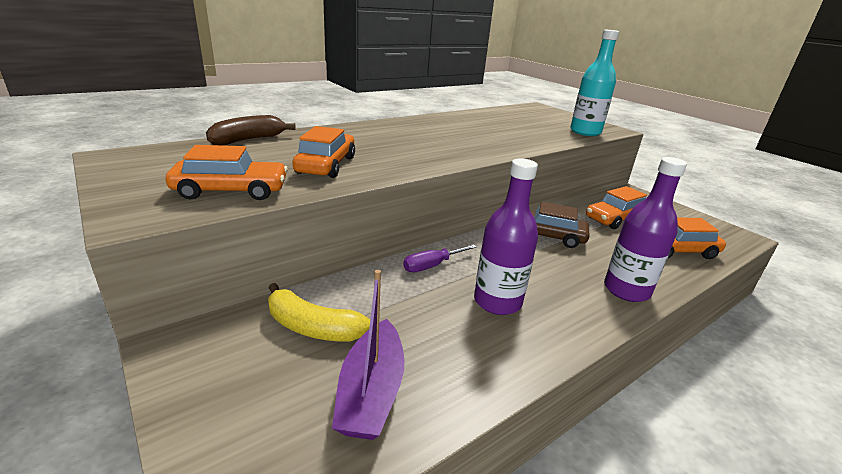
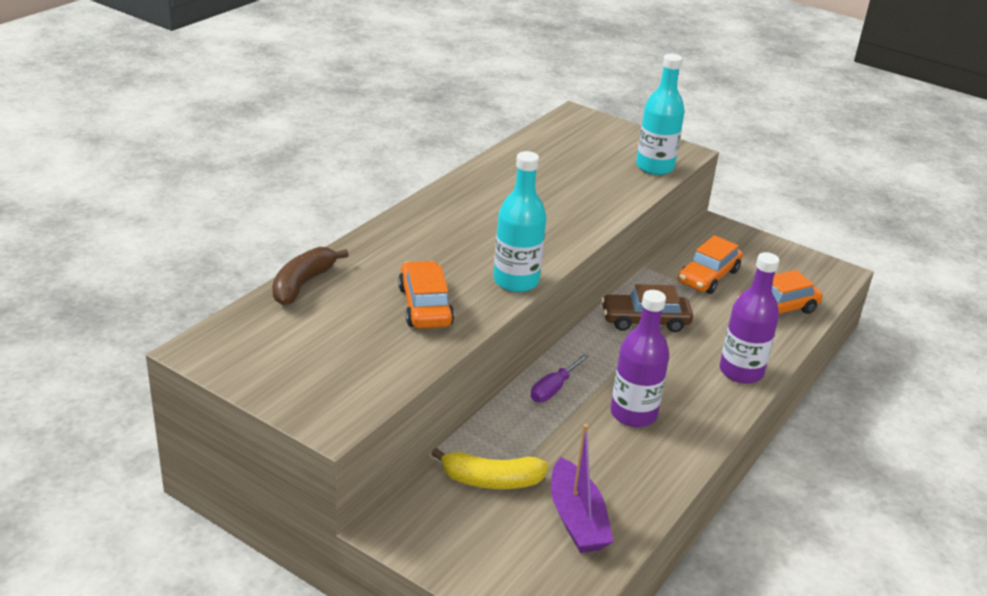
camera: 20 degrees left, 5 degrees up
(231, 191) = (374, 367): orange car -> none
(420, 165) = (516, 281): none -> turquoise bottle

